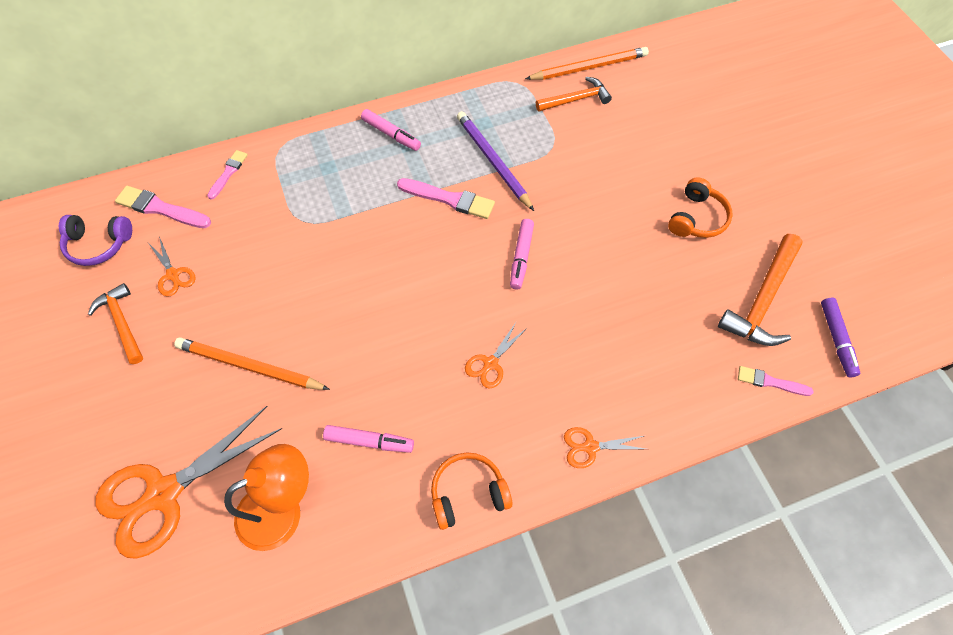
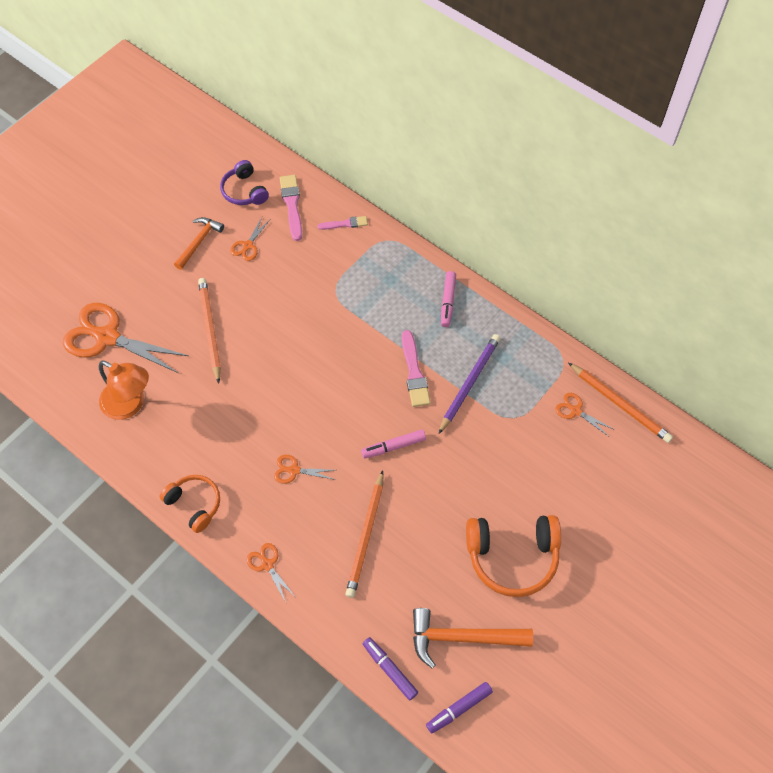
camera: 60 degrees right, 0 degrees up
(369, 441) = (198, 427): pink marker -> none
(575, 99) = (576, 411): orange hammer -> orange scissors
(609, 331) = (366, 536): none -> orange pencil
(697, 218) = (512, 556): orange headphones -> orange headphones, size x1.62
(770, 382) = (390, 670): pink brush -> purple marker

